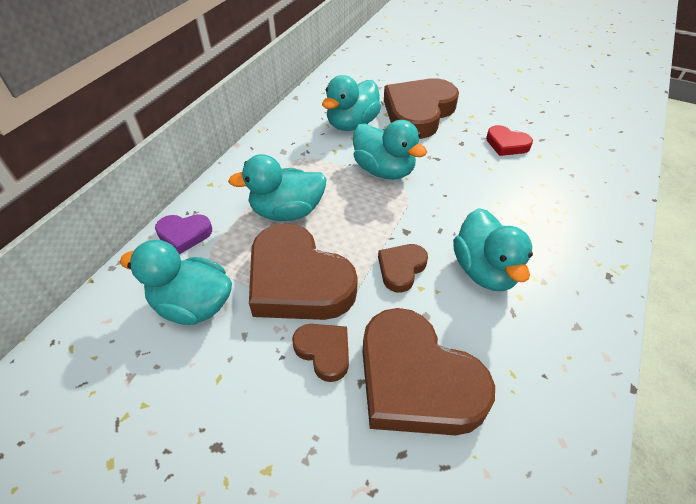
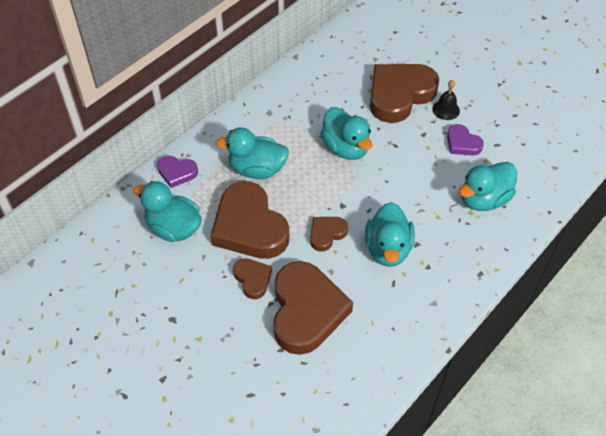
camera: 15 degrees right, 5 degrees up
(352, 124) = (335, 96): turquoise duck -> turquoise duck (483, 199)
(416, 380) = (306, 311): brown heart -> brown heart turned 150 degrees counterclockwise
(472, 118) = (446, 109): none -> black bell
(506, 144) = (462, 143): red heart -> purple heart

